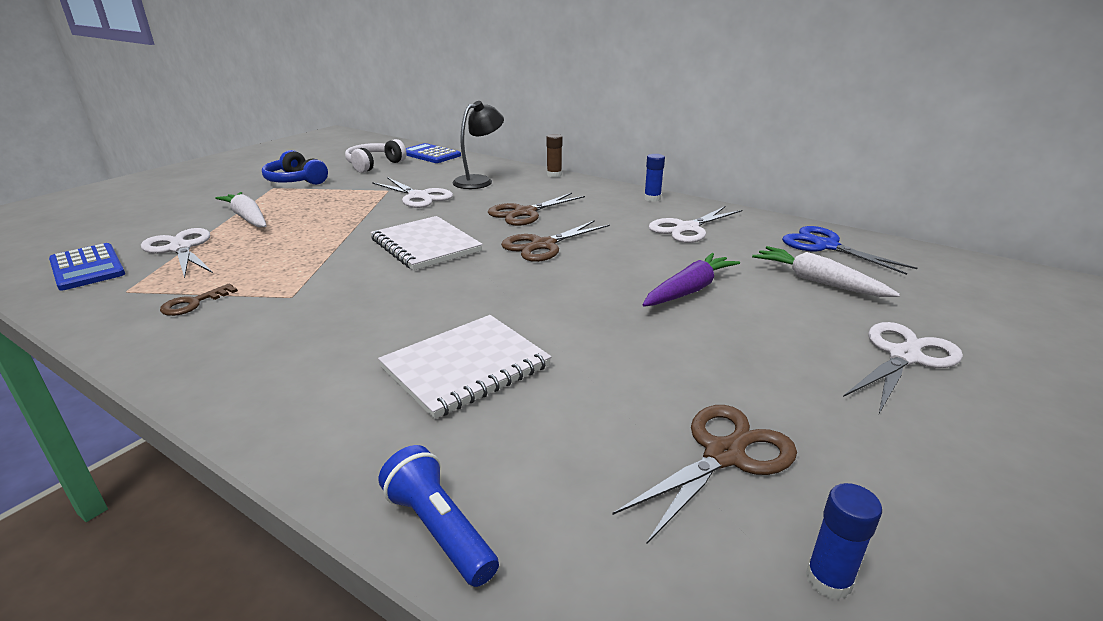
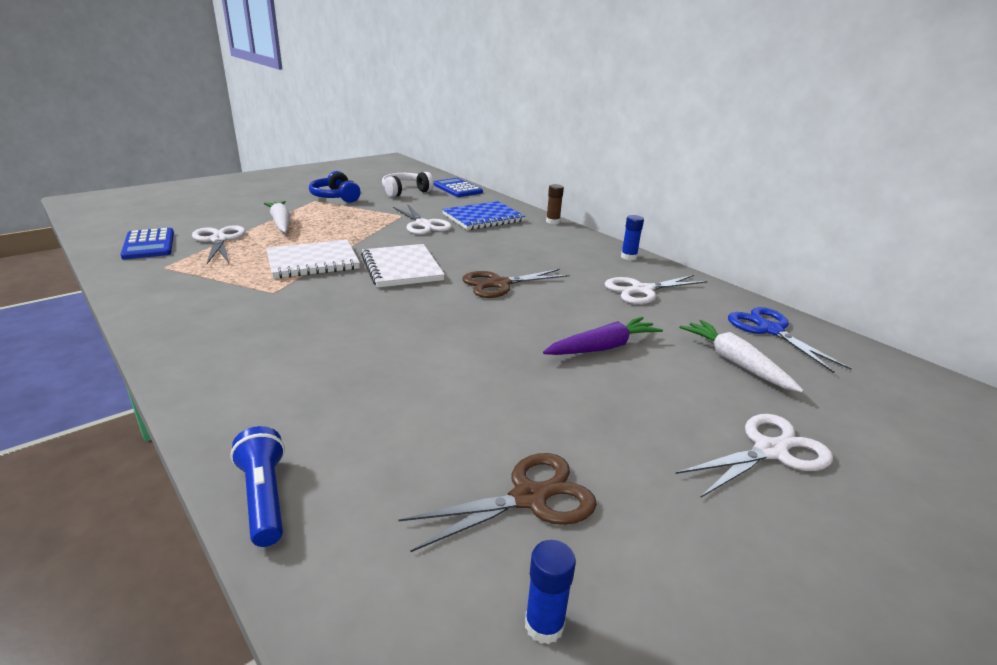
camera: 15 degrees right, 0 degrees up
(193, 303) = (202, 285): brown key -> none
(465, 367) = (366, 375): white notebook -> white notebook (313, 262)
(479, 181) = (483, 218): black lamp -> blue notebook
(525, 213) = (503, 252): brown scissors -> none

